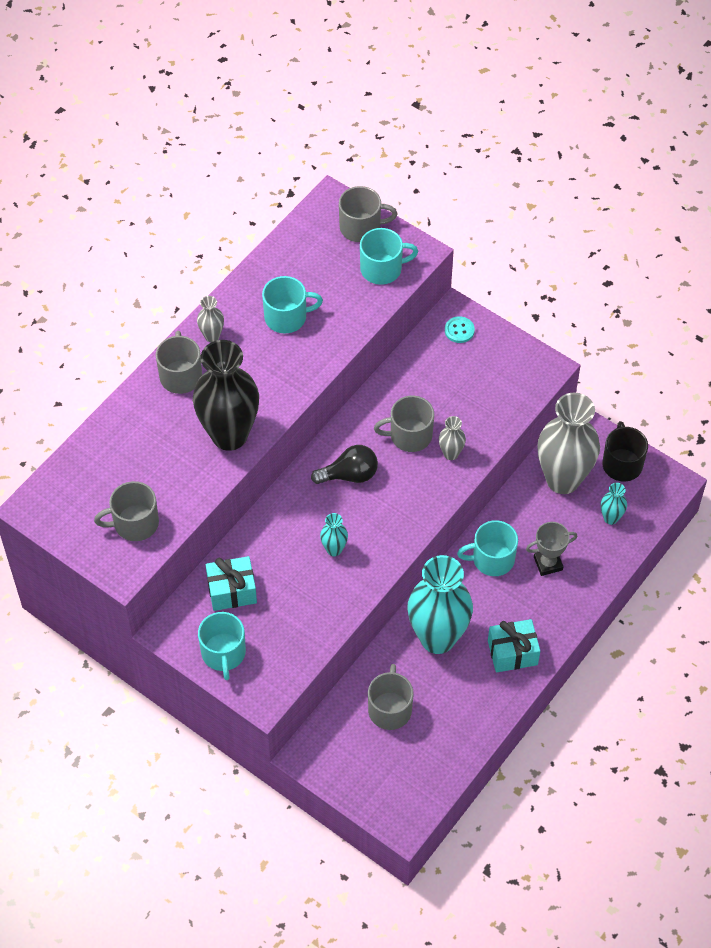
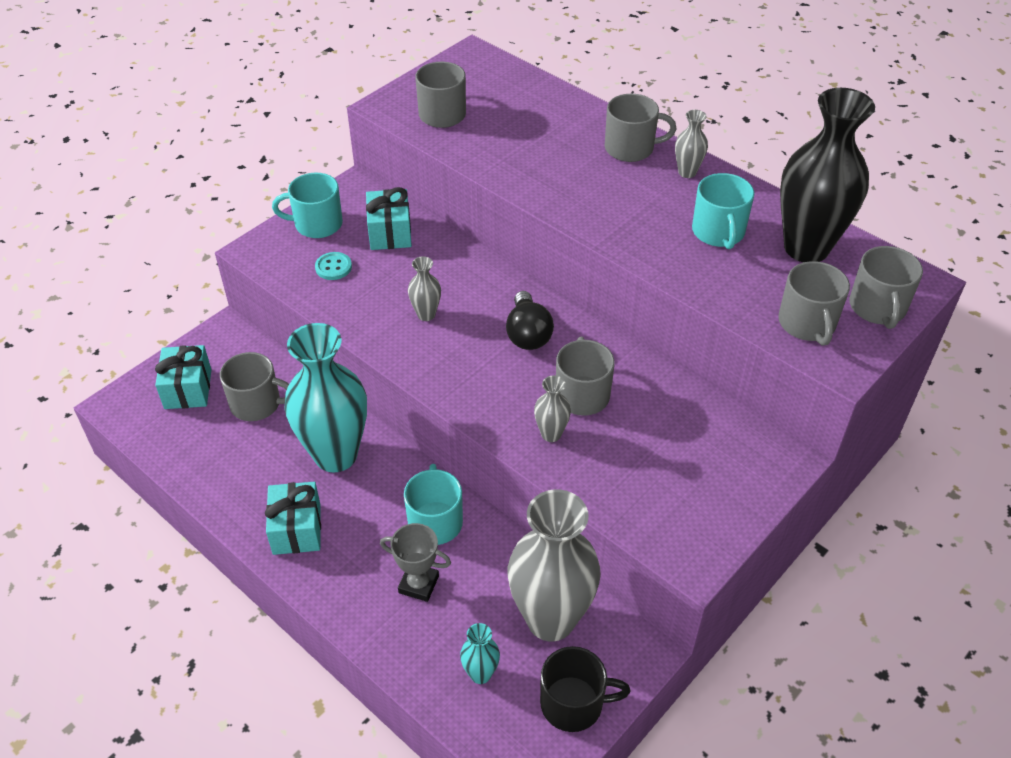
camera: 95 degrees right, 10 degrees down
(229, 435) = (546, 180): black vase -> black vase (806, 248)
(334, 549) = (426, 314): turquoise vase -> grey vase
(379, 769) = (188, 389): none -> turquoise gift
(382, 269) = (807, 324): turquoise mug -> grey mug
(459, 330) = (756, 461): turquoise button -> turquoise button (333, 267)
(548, 563) = (418, 584): grey trophy -> grey trophy turned 60 degrees counterclockwise

